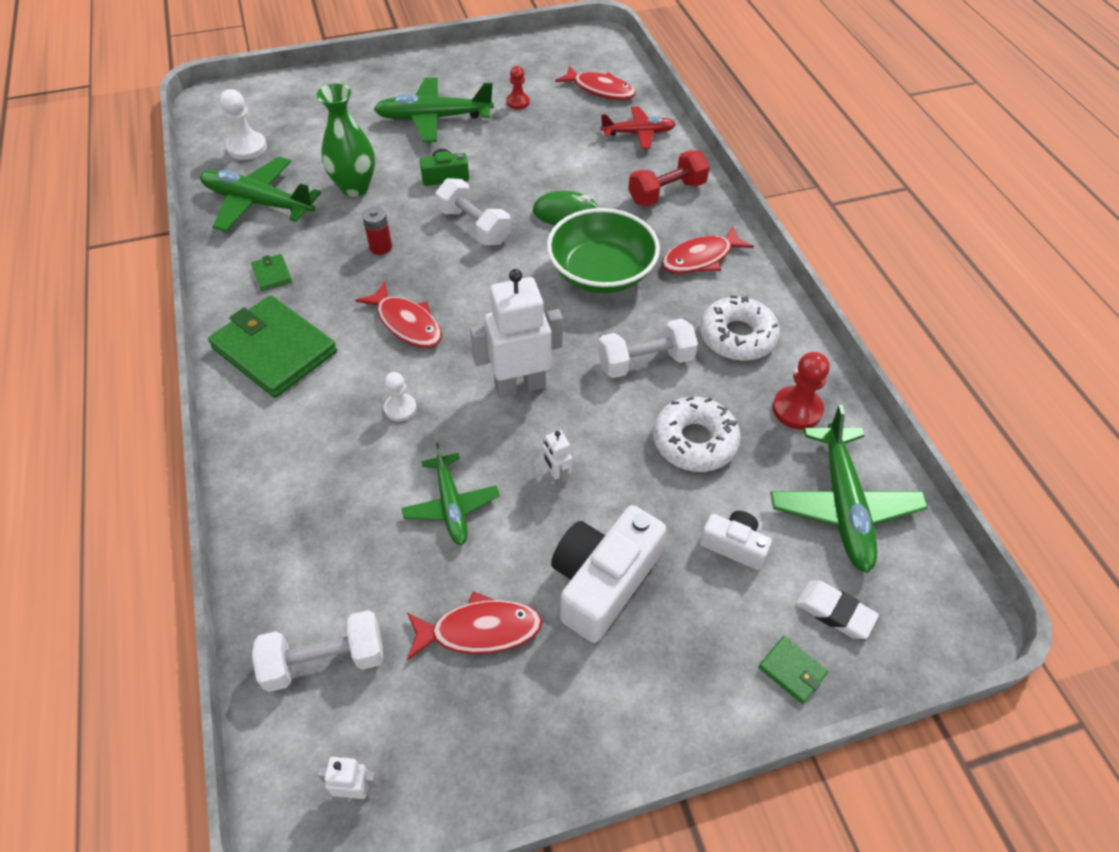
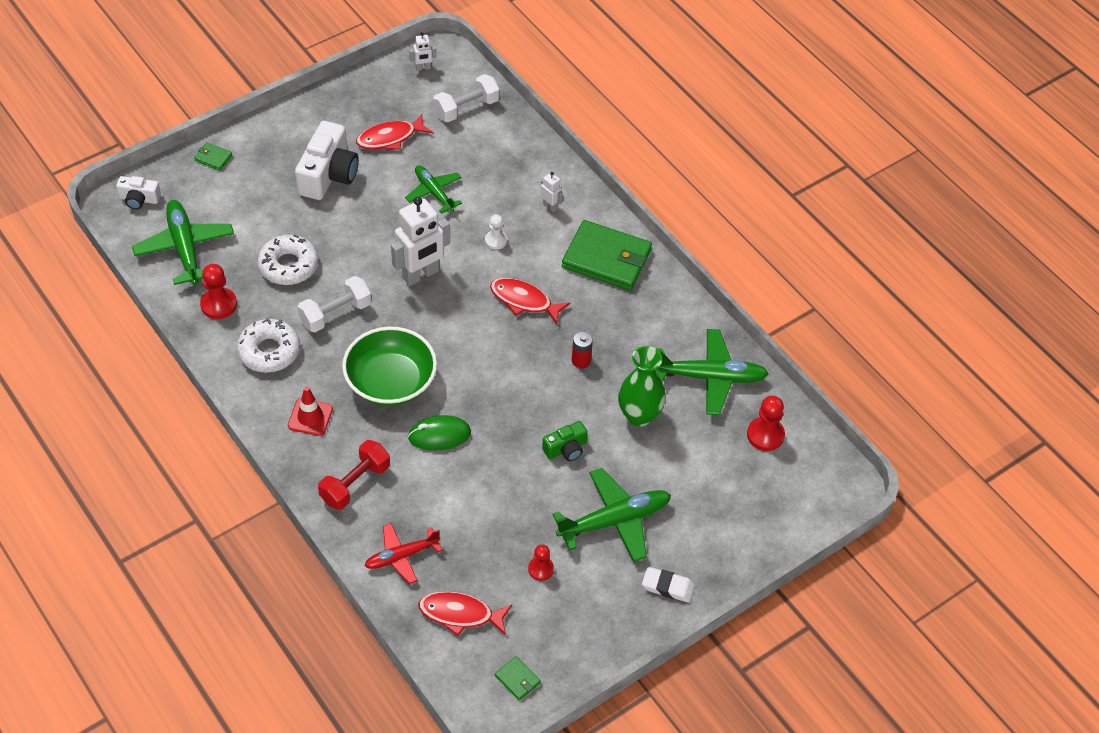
camera: 160 degrees right, 0 degrees up
(247, 147) = (765, 435): white pawn -> red pawn
(272, 274) = (650, 315): green wallet -> green wallet (517, 679)
(474, 226) = (514, 401): white dumbbell -> none
(556, 477) = (374, 223): white robot -> white robot (550, 206)
(700, 258) = (310, 417): red fish -> red traffic cone
(734, 545) = (253, 210): white camera -> white camera (139, 199)
(834, 612) = (189, 190): white eraser -> white eraser (667, 587)

